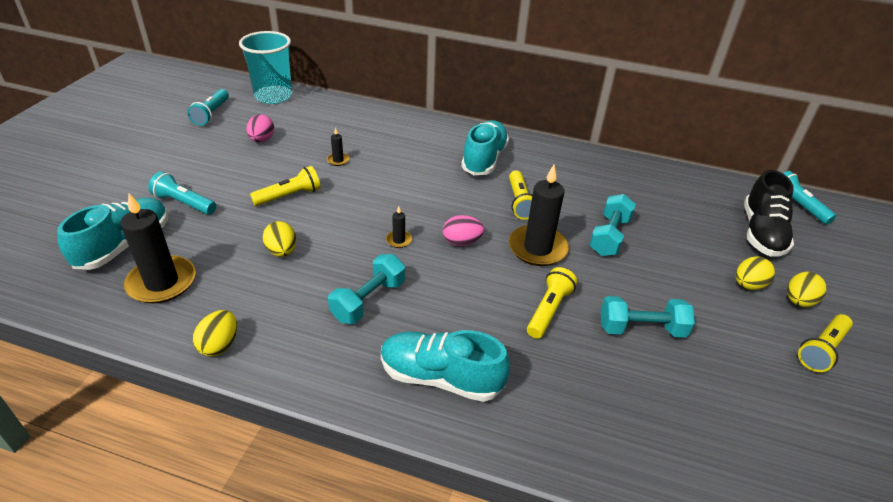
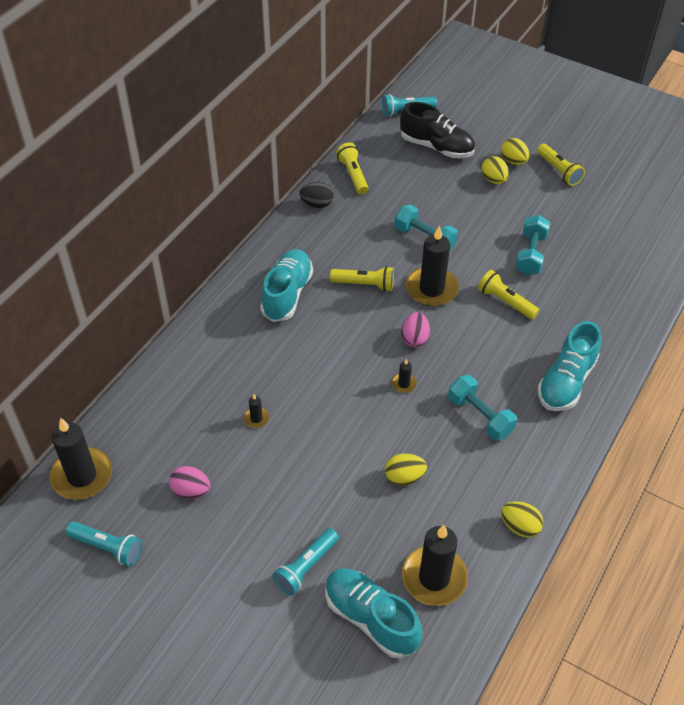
camera: 75 degrees left, 10 degrees up
(273, 96) = (82, 476): turquoise cup -> black candle
(289, 196) = (314, 467): yellow flashlight -> yellow flashlight (353, 175)
(484, 159) = (287, 294): turquoise shoe -> turquoise shoe turned 75 degrees clockwise
(608, 163) = (317, 204): none -> black egg

